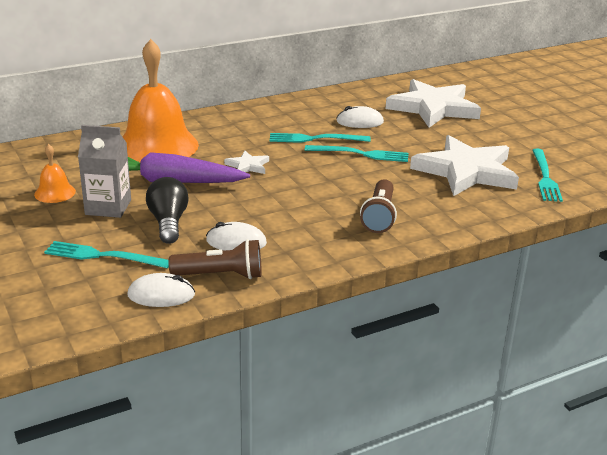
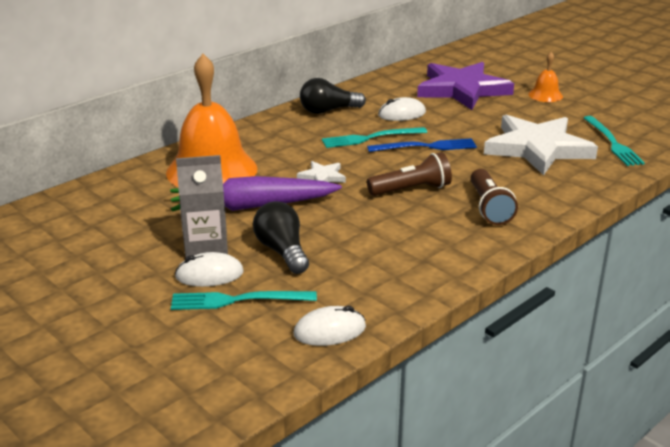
camera: 15 degrees left, 0 degrees up
(55, 193) = (135, 240): orange bell -> orange bell (545, 95)
(220, 275) = (376, 298): brown flashlight -> brown flashlight (411, 190)
(236, 242) = (367, 259): white mouse -> white mouse (209, 274)
(294, 110) = (328, 111): none -> black light bulb
(360, 154) = (426, 147): turquoise fork -> blue fork
(433, 108) = (462, 90): white star -> purple star

